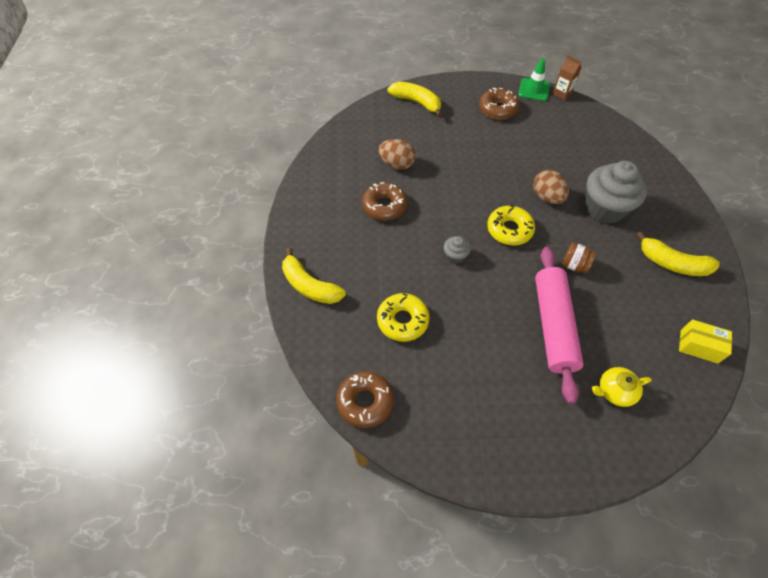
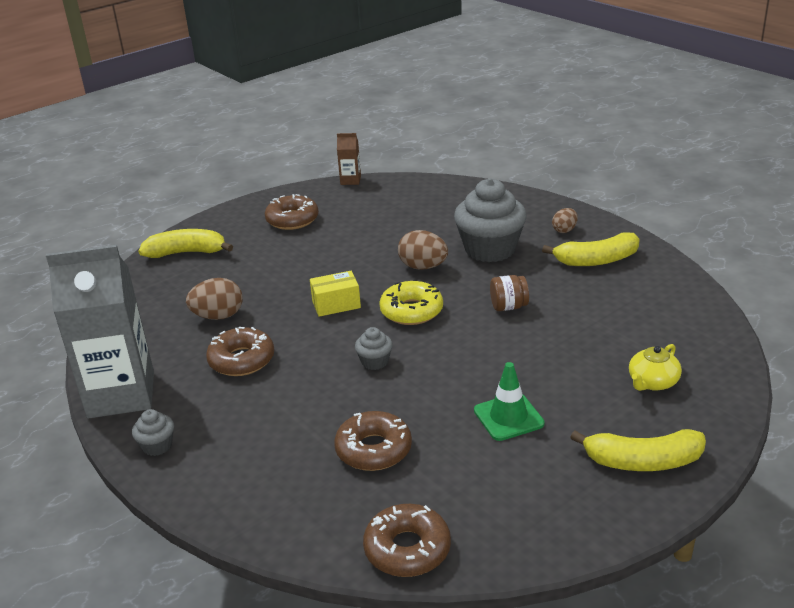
camera: 35 degrees left, 25 degrees down
(299, 240) = (157, 446): none -> grey cupcake
(308, 192) = (121, 395): none -> grey carton
(309, 286) = (218, 482): yellow banana -> yellow banana (642, 461)
(402, 320) = (373, 449): yellow donut -> brown donut
(534, 90) = (317, 189): green traffic cone -> green traffic cone (508, 417)
(553, 326) = (540, 364): pink rolling pin -> none
(673, 222) = (564, 230): none -> brown egg
(698, 346) = (685, 308): yellow box -> yellow box (336, 304)

